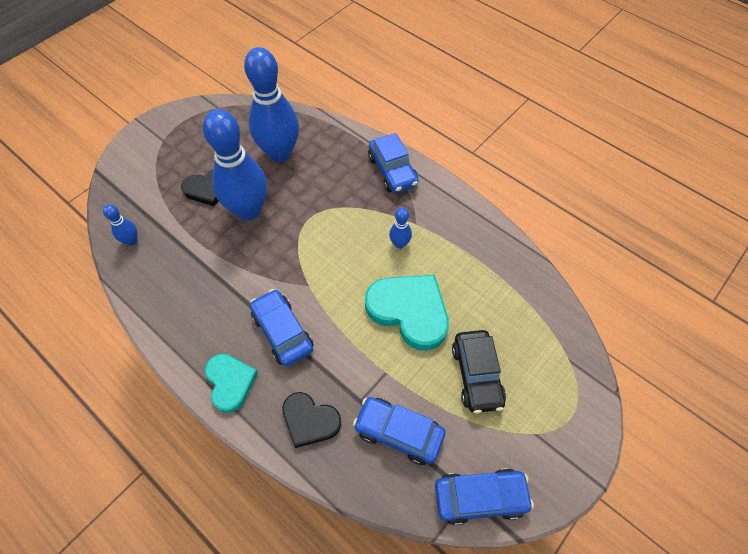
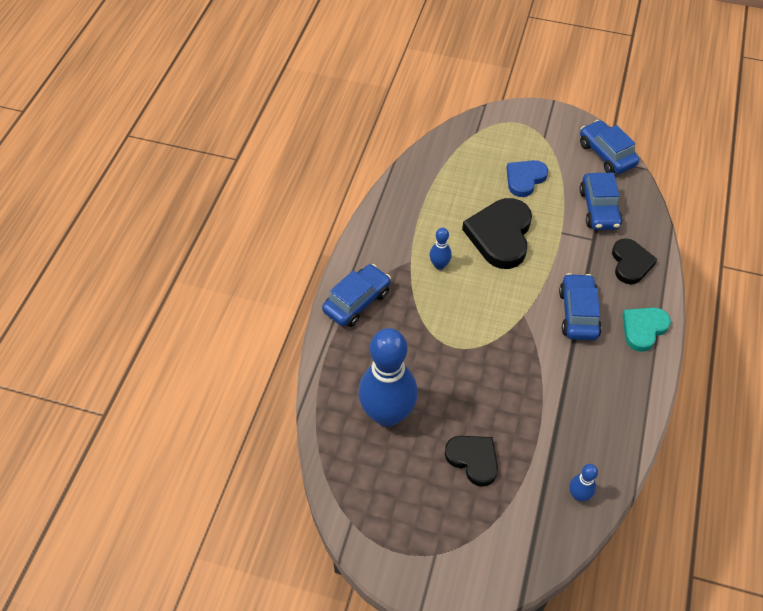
camera: 115 degrees left, 5 degrees down
(248, 210) = (477, 405): blue bowling pin -> none
(282, 332) = (578, 313): blue car -> blue car turned 150 degrees clockwise
(409, 311) = (500, 235): turquoise heart -> black heart
(476, 375) = (525, 179): black car -> blue heart

